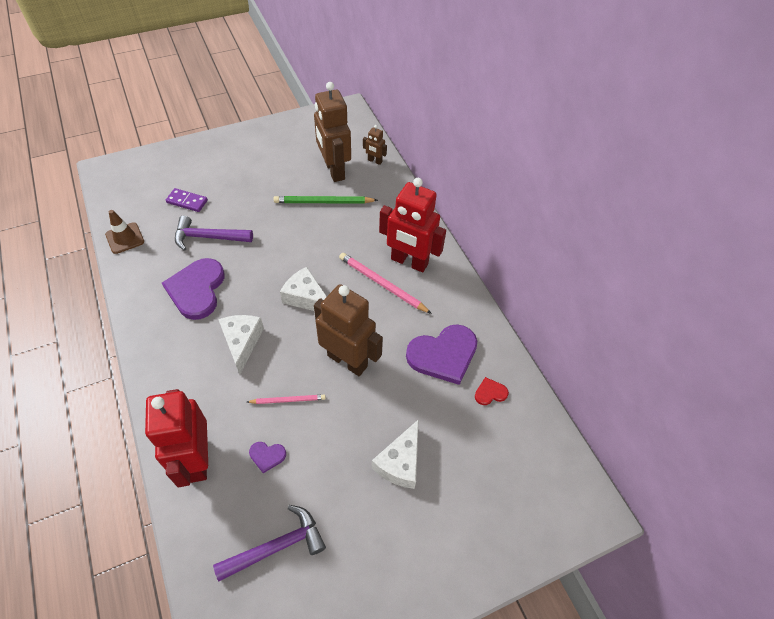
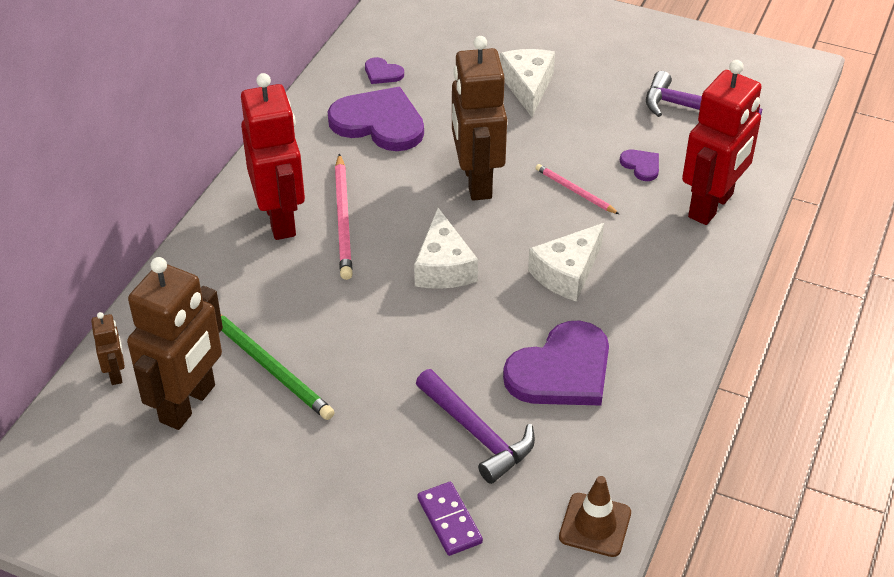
camera: 130 degrees left, 10 degrees down
(400, 462) = (528, 87): white cheese -> white cheese turned 75 degrees counterclockwise
(490, 393) = (382, 73): red heart -> purple heart

